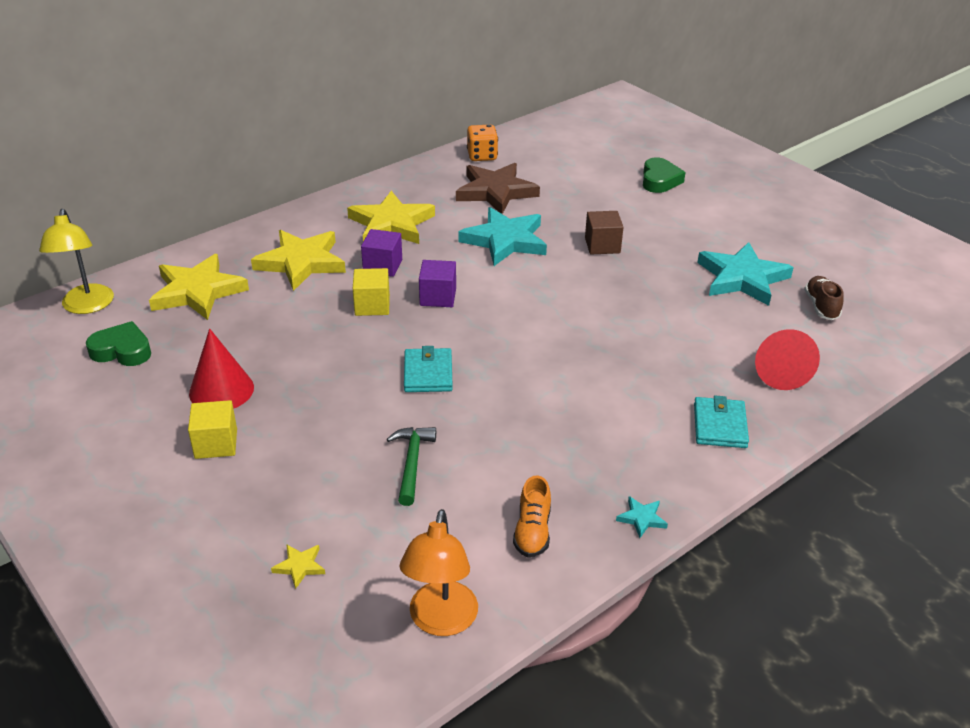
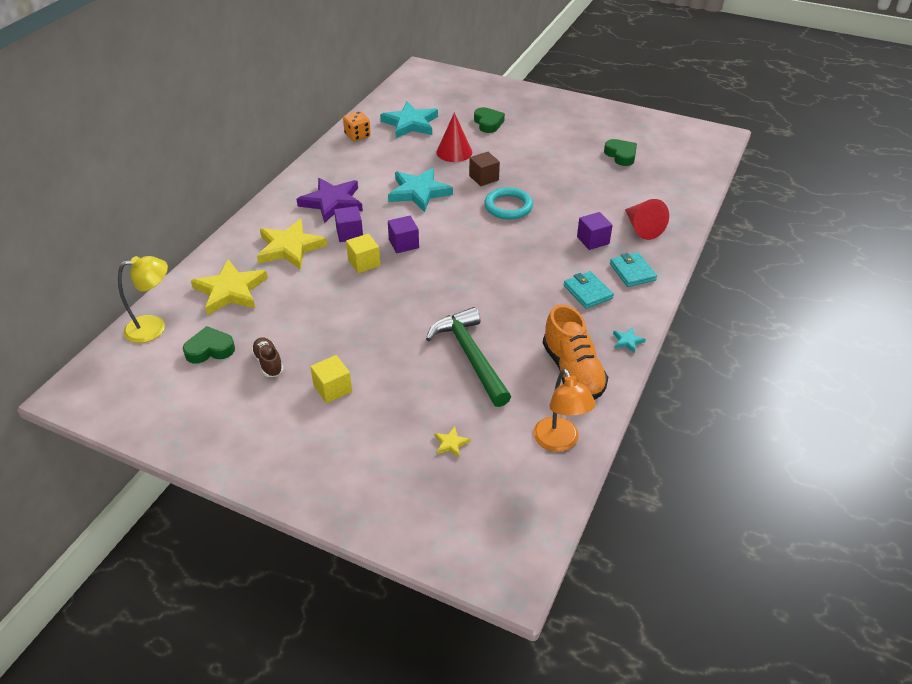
camera: 25 degrees left, 5 degrees up
(87, 306) = (154, 327): yellow lamp -> yellow lamp turned 75 degrees counterclockwise
(221, 390) = (306, 353): red cone -> red cone (454, 152)
(391, 224) = (332, 202): yellow star -> purple star
(412, 463) = (470, 356): green hammer -> green hammer, size x1.80
(428, 373) = (436, 296): turquoise wallet -> turquoise wallet (587, 292)
(496, 192) = (387, 159): brown star -> none
(532, 531) = (572, 371): orange shoe -> orange shoe, size x1.84
(608, 289) = (508, 206): none -> turquoise ring
(693, 366) = (593, 240): none -> purple cube
(742, 278) = (583, 176): turquoise star -> turquoise star (410, 123)
(818, 266) = (621, 155): none -> green heart
(821, 306) = (639, 180): brown shoe -> brown shoe (268, 363)

